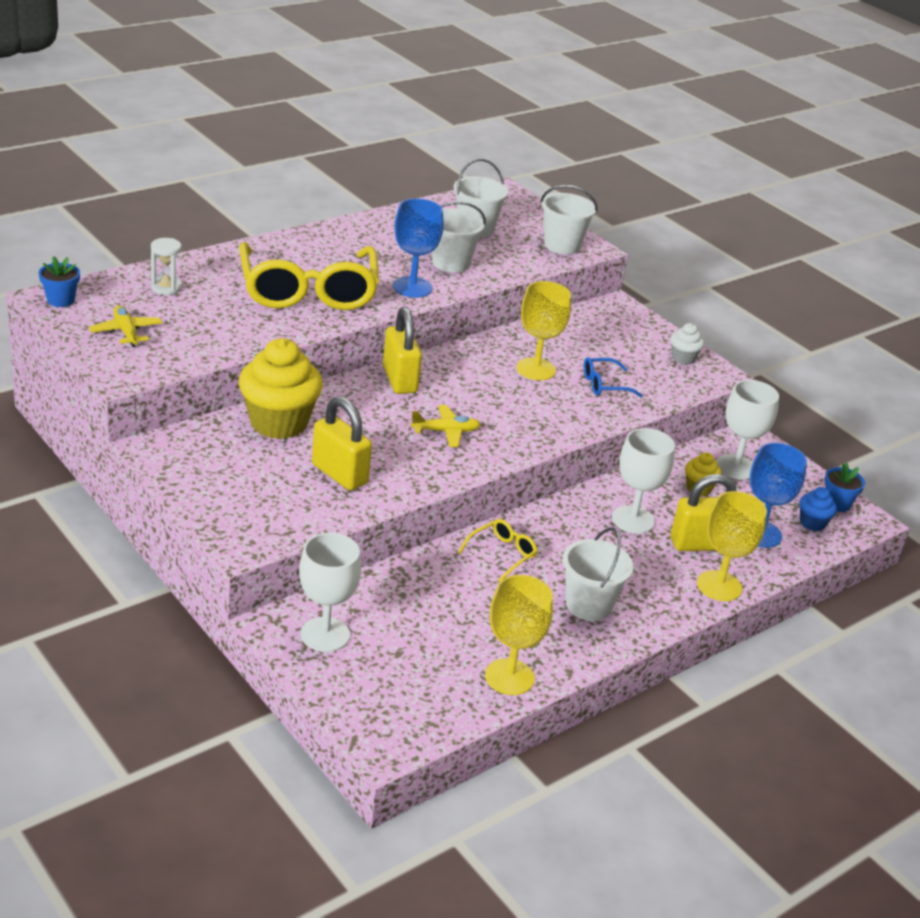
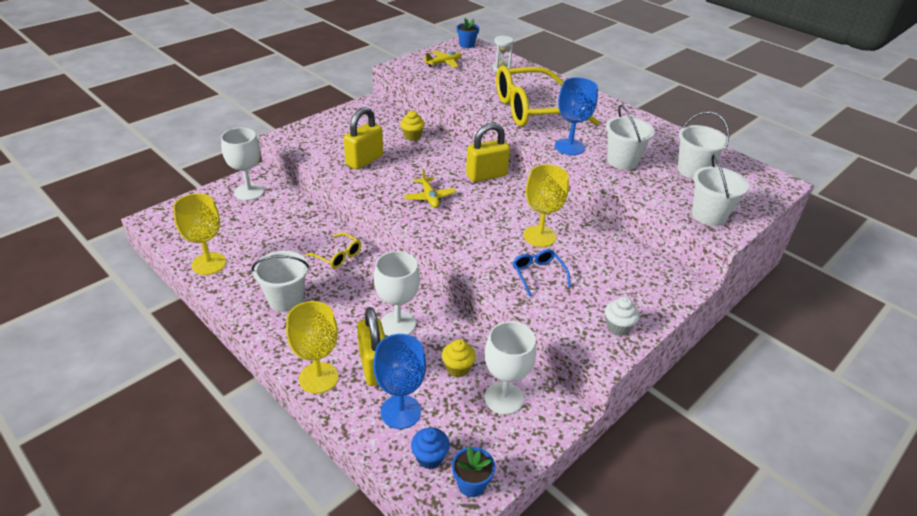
camera: 85 degrees right, 5 degrees up
(279, 423) = (412, 136): yellow cupcake -> yellow cupcake, size x0.47

